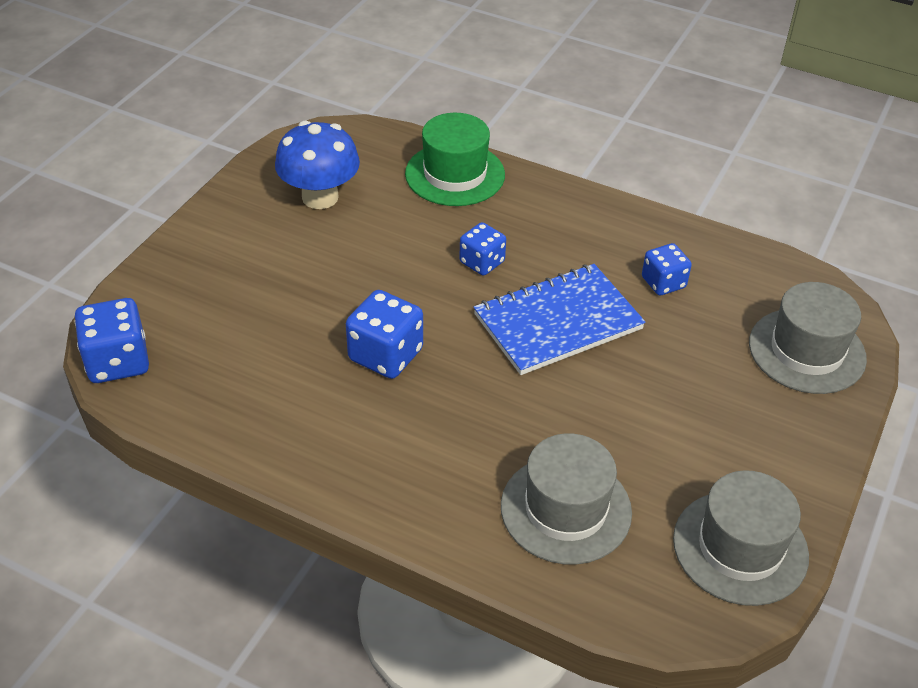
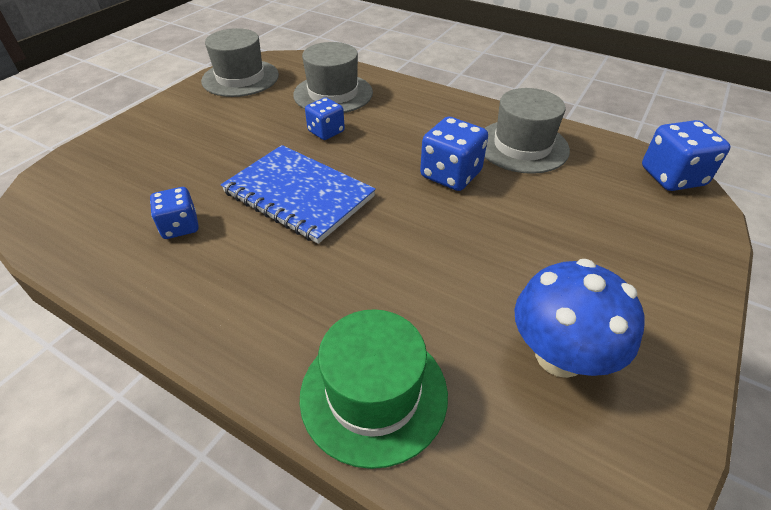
camera: 175 degrees left, 0 degrees up
(482, 262) = (357, 254): blue dice -> blue dice (326, 132)
(557, 322) = (298, 195): blue notebook -> blue notebook turned 60 degrees clockwise
(807, 351) = (101, 167): grey hat -> grey hat (522, 146)

